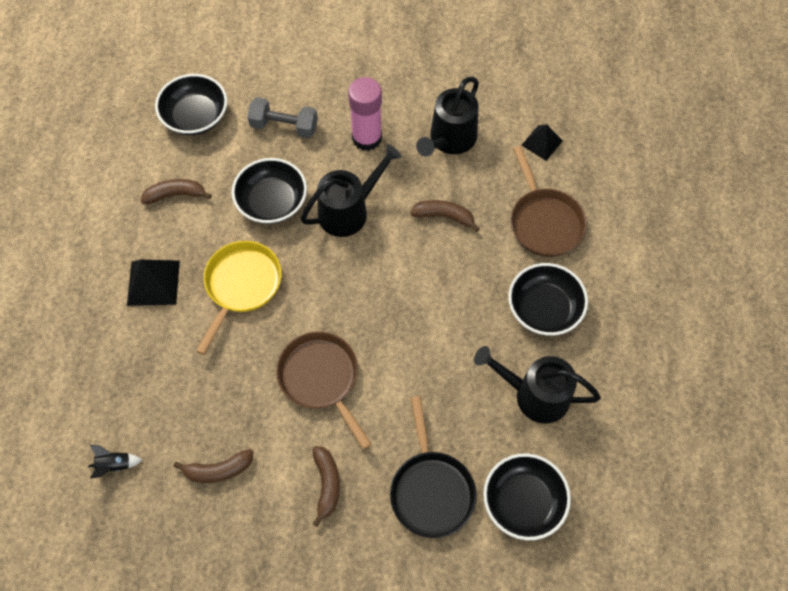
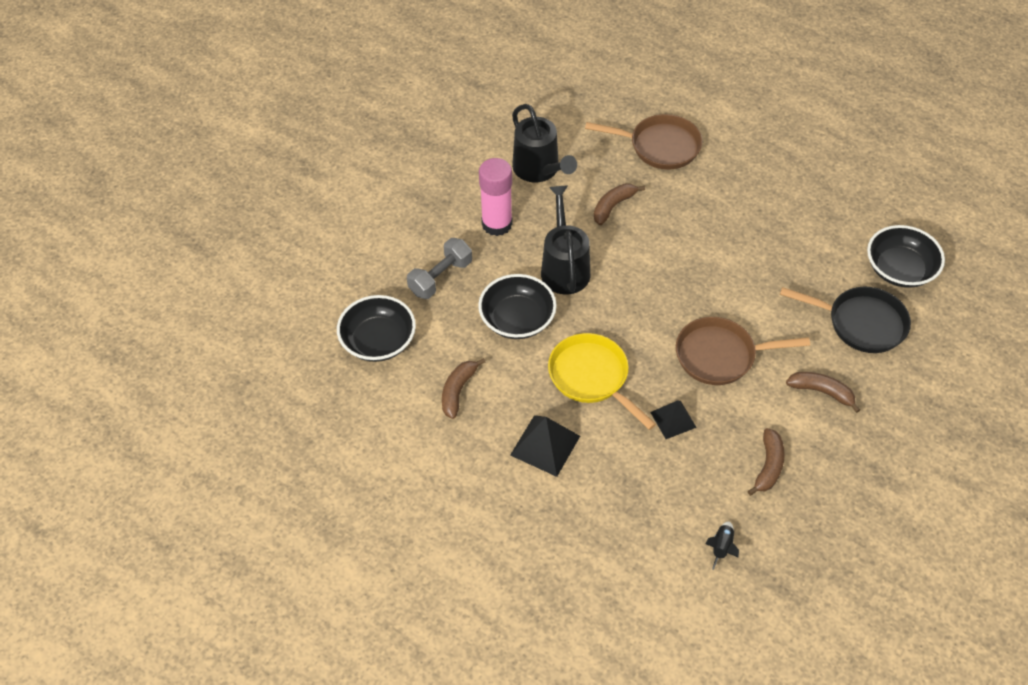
camera: 60 degrees left, 10 degrees down
(534, 395) = (812, 222): black watering can -> none
(542, 143) = (584, 114): black pyramid -> black pyramid (673, 419)
(544, 309) = (739, 182): black bowl -> none

